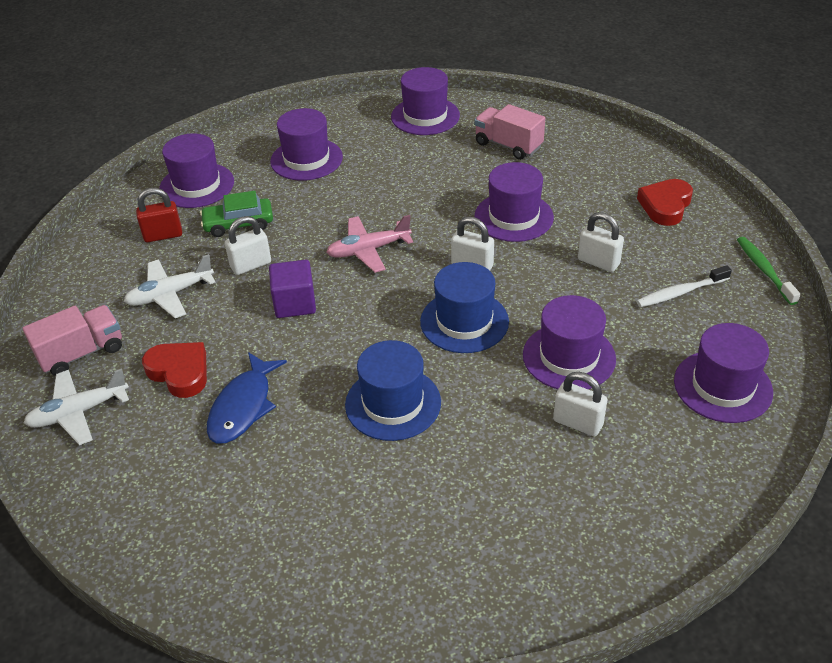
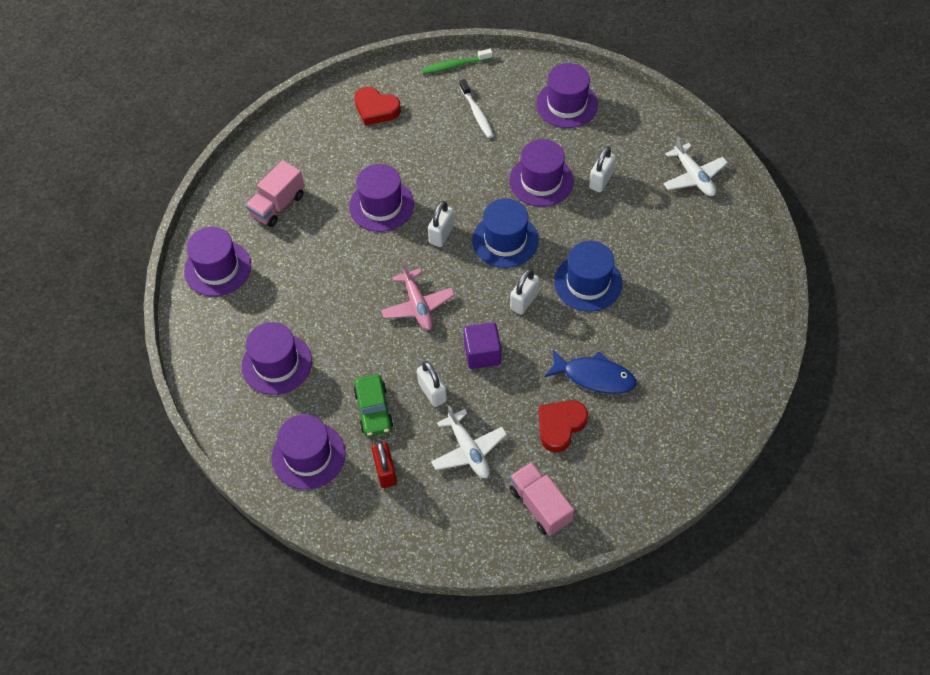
camera: 90 degrees left, 15 degrees up
(79, 412) = (605, 491): white plane -> white plane (693, 176)
(598, 262) = (441, 156): white padlock -> white padlock (524, 301)

